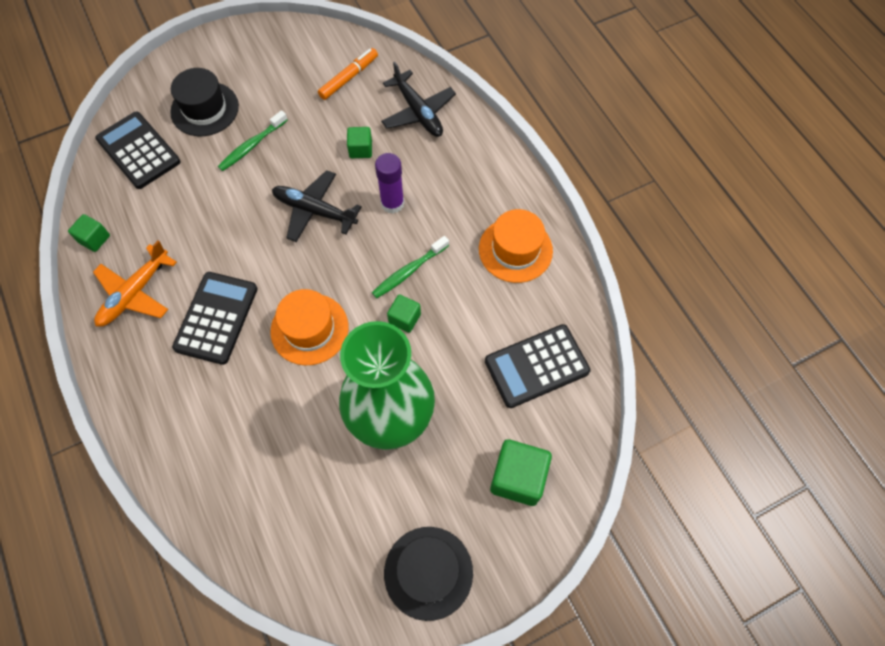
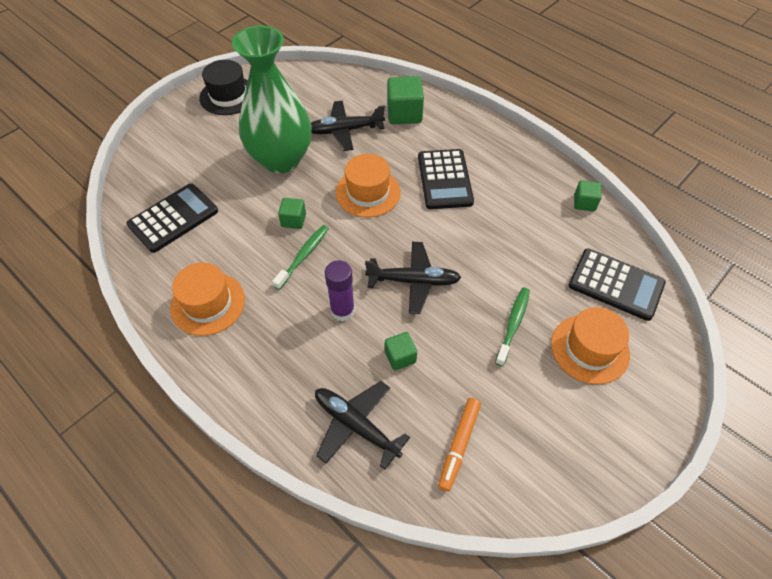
camera: 160 degrees right, 10 degrees down
(135, 293) = (519, 177): orange plane -> none
(204, 109) = (590, 349): black hat -> orange hat
(293, 438) = (345, 130): none -> black plane
(518, 477) = (178, 151): green cube -> green cube (404, 114)

